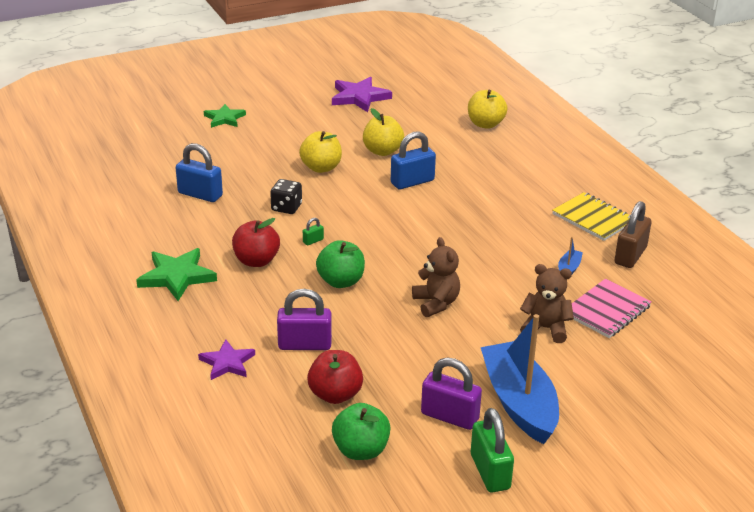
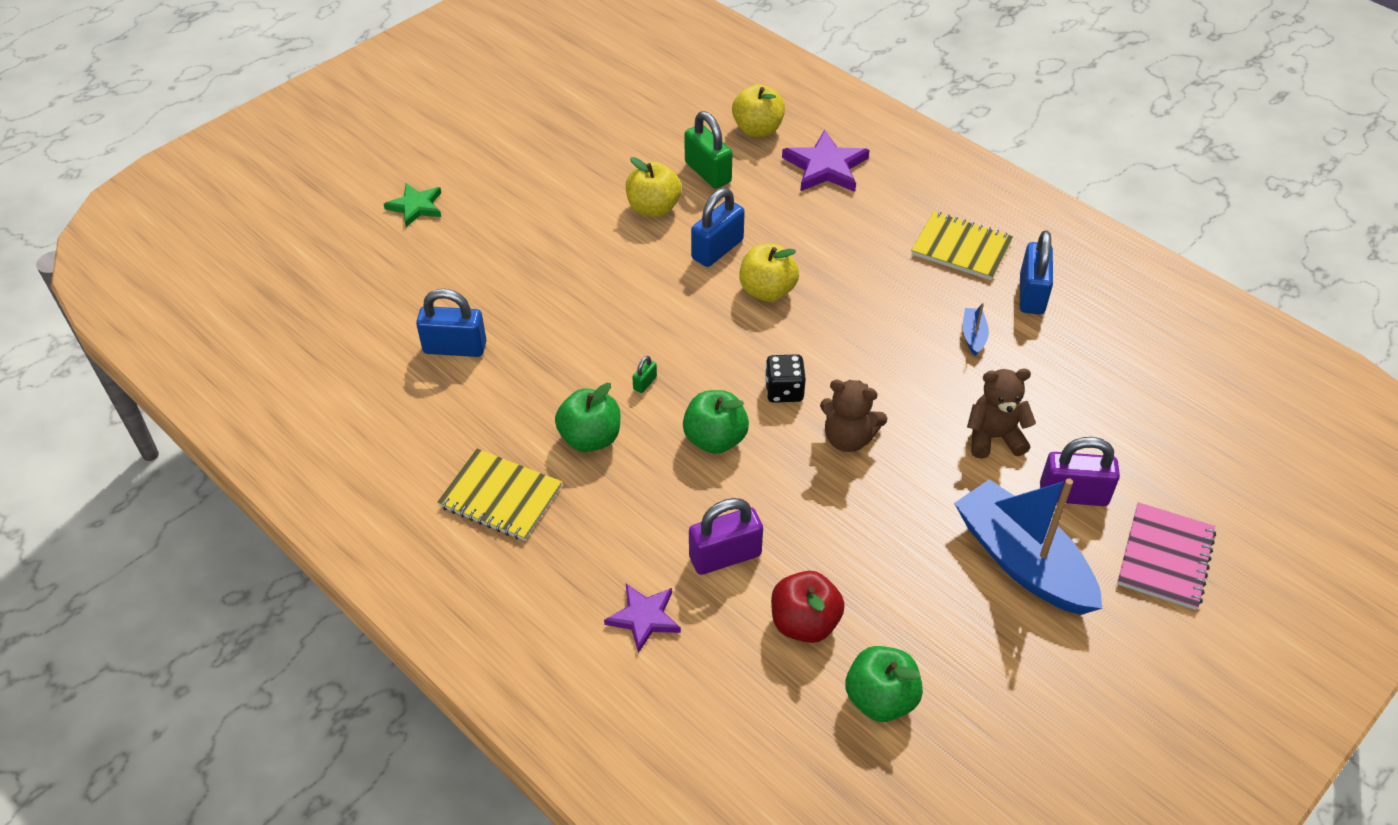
camera: 20 degrees left, 15 degrees up
(177, 276) = (500, 497): green star -> yellow notebook
(256, 261) = (590, 438): red apple -> green apple
(286, 208) = (581, 337): black dice -> black dice (784, 391)
(321, 168) = (590, 257): yellow apple -> yellow apple (767, 291)
(359, 97) = (575, 124): purple star -> purple star (825, 167)
(436, 303) = (848, 438): brown teddy bear -> brown teddy bear turned 150 degrees clockwise
(449, 416) = (955, 610): purple padlock -> purple padlock (1073, 494)
(490, 472) = (1043, 678): green padlock -> green padlock (708, 172)
(606, 310) = (1048, 388): pink notebook -> pink notebook (1165, 558)
(630, 256) = (1031, 294): brown padlock -> blue padlock

